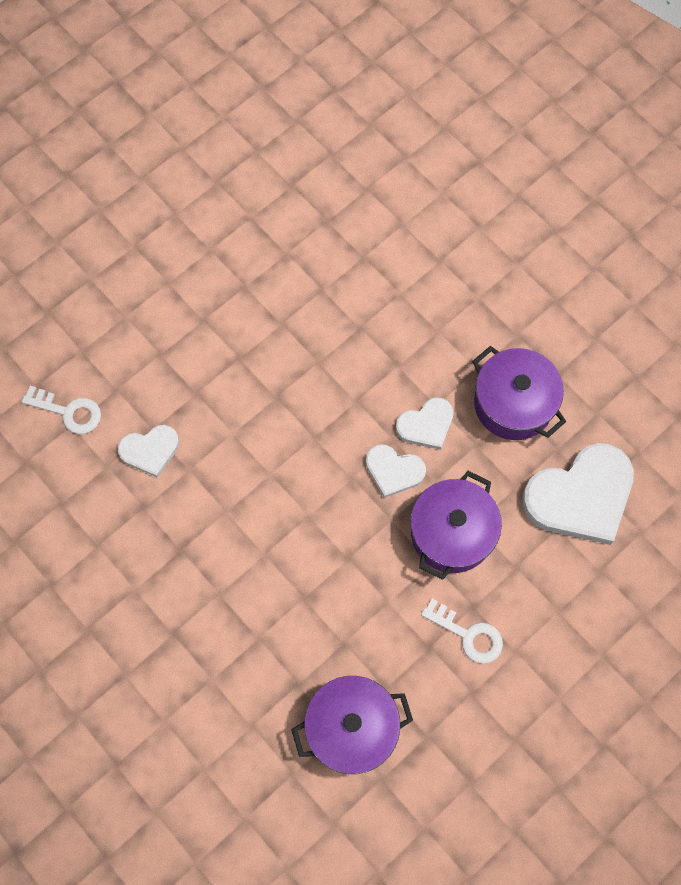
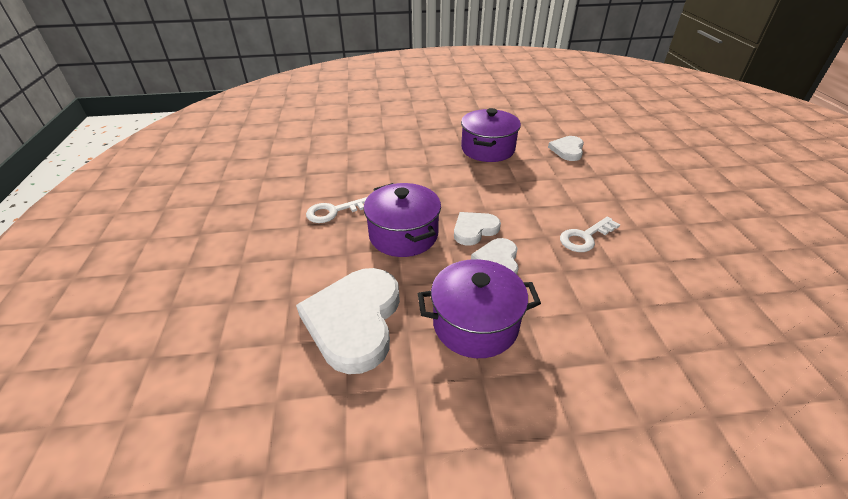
camera: 125 degrees right, 30 degrees down
(68, 411) = (612, 135): white key -> white key (585, 237)
(351, 727) = (343, 155): purple pot -> purple pot (488, 149)

